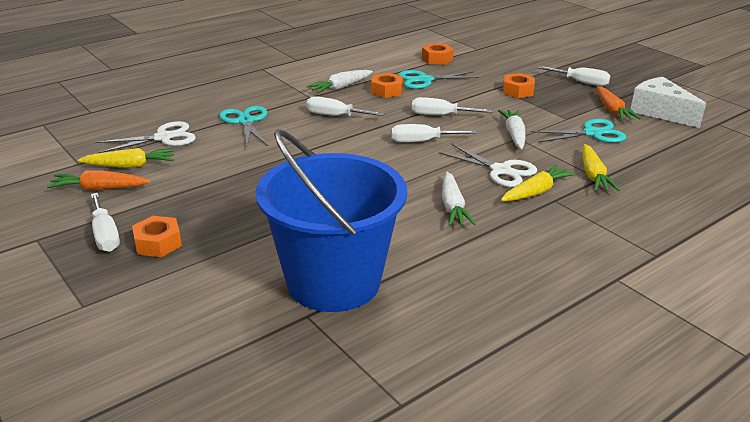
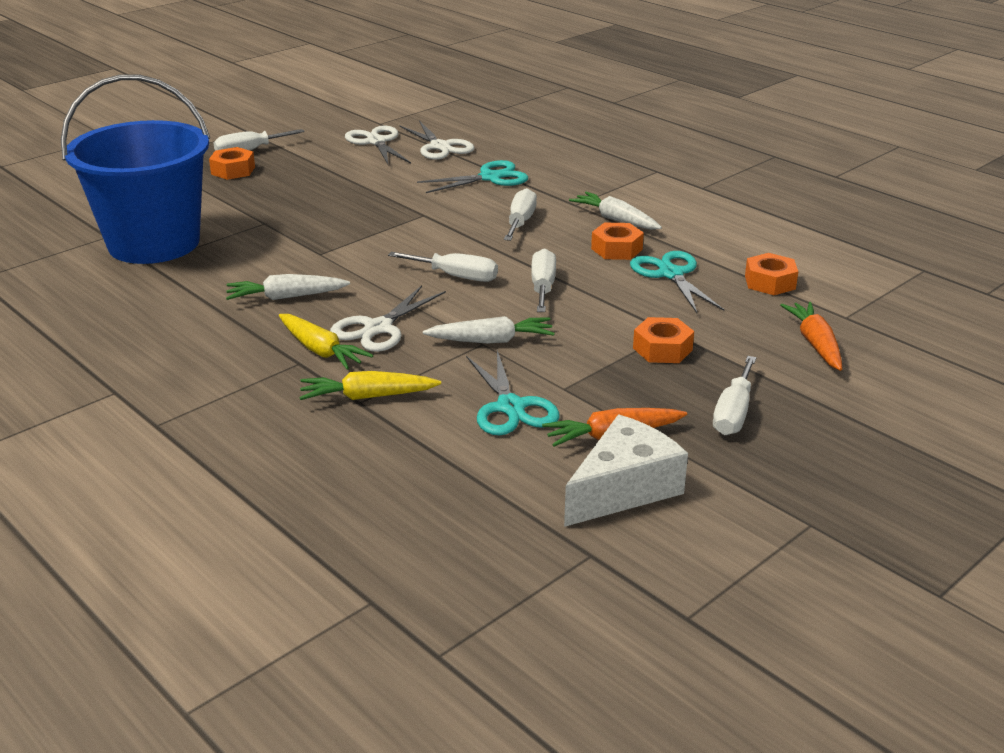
camera: 85 degrees right, 0 degrees up
(100, 188) = (331, 138): orange carrot -> orange carrot (815, 344)
(130, 166) = (376, 142): yellow carrot -> white scissors
(422, 141) = (456, 276): white screwdriver -> white screwdriver turned 120 degrees clockwise

